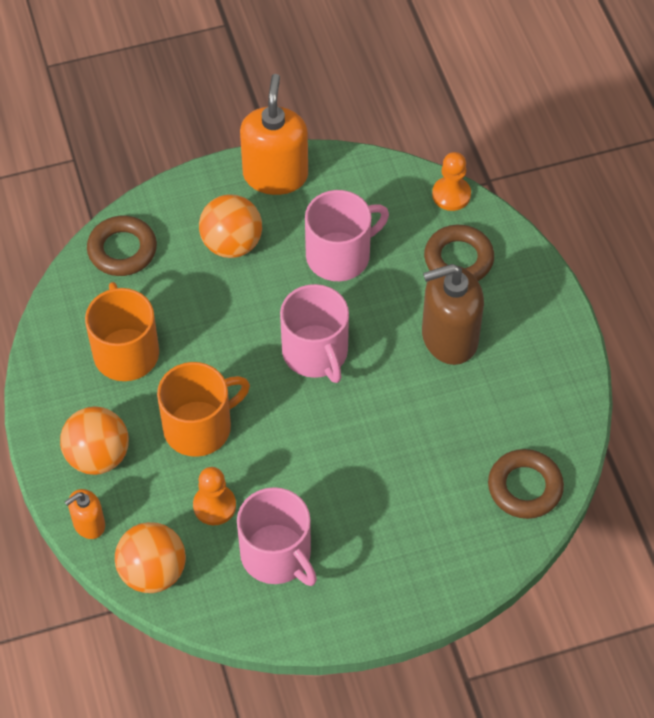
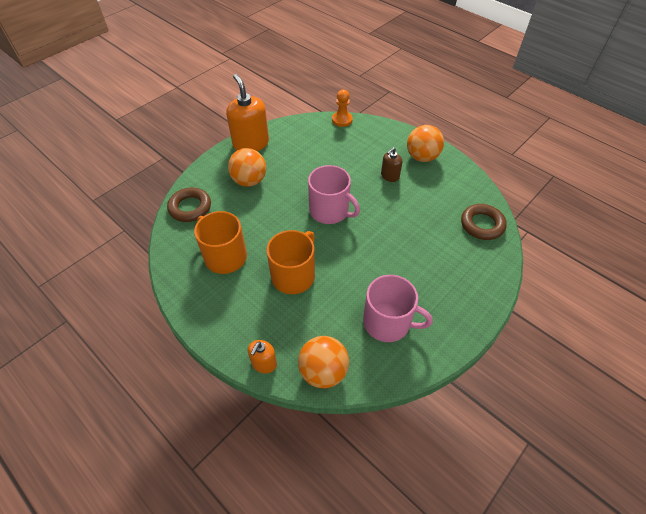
camera: 30 degrees left, 5 degrees down
(98, 456) = (244, 320): orange ball -> orange ball (422, 157)
(214, 506) = (332, 313): orange pawn -> none
(340, 255) = (309, 164): pink mug -> none
(449, 337) = (390, 176): brown soap dispenser -> brown soap dispenser, size x0.51
(458, 259) = (366, 143): brown ring -> none

